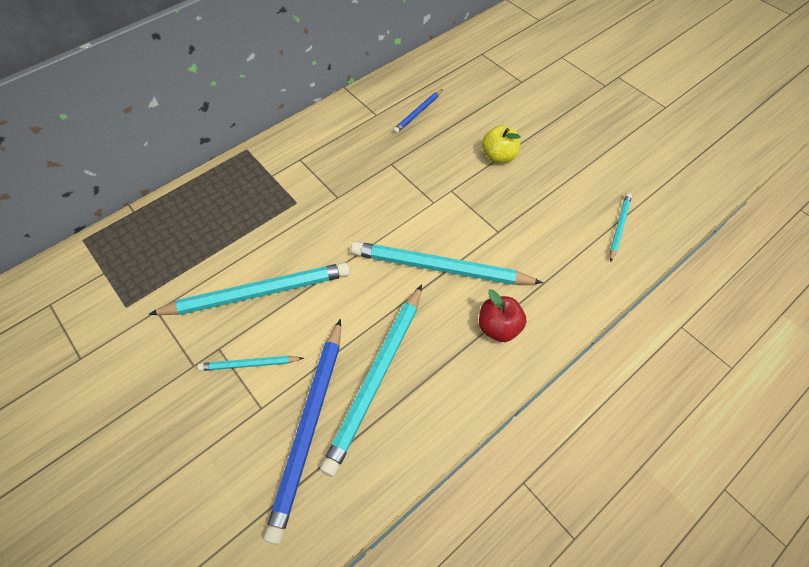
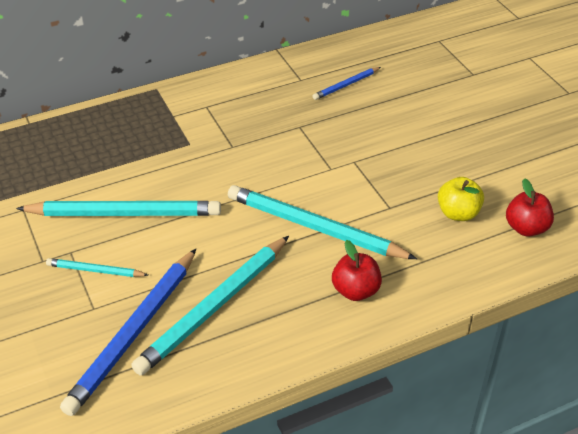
camera: 15 degrees right, 15 degrees down
(498, 156) = (418, 139): yellow apple -> yellow apple (458, 213)
(619, 227) = (526, 228): turquoise pencil -> red apple

